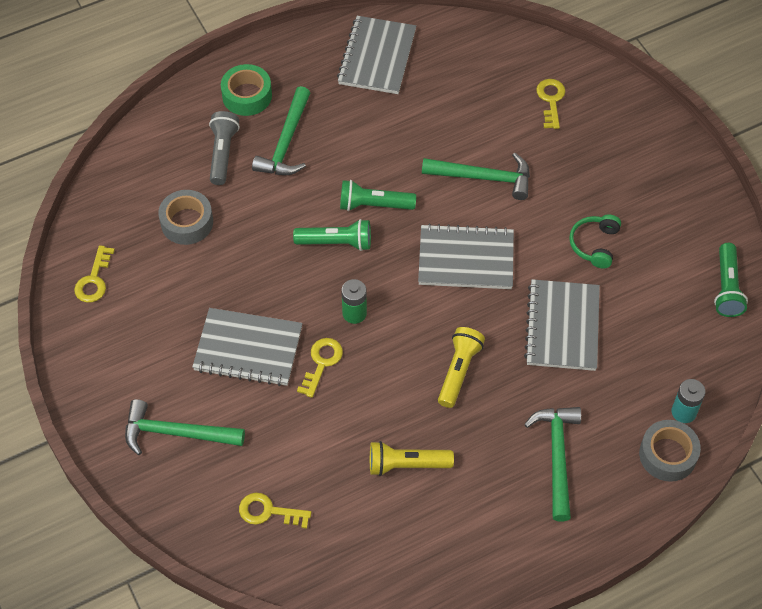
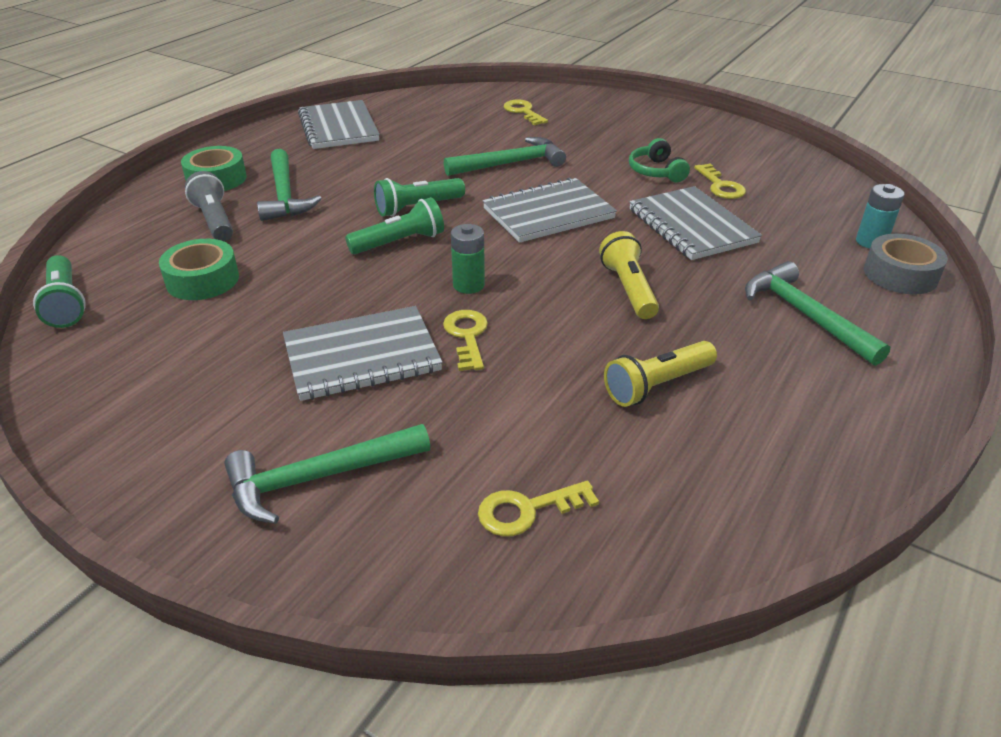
camera: 30 degrees left, 20 degrees down
(94, 280) = (94, 366): yellow key -> yellow key (720, 186)
(187, 222) = (202, 280): grey tape -> green tape
(727, 288) = (795, 162): green flashlight -> green flashlight (65, 303)

